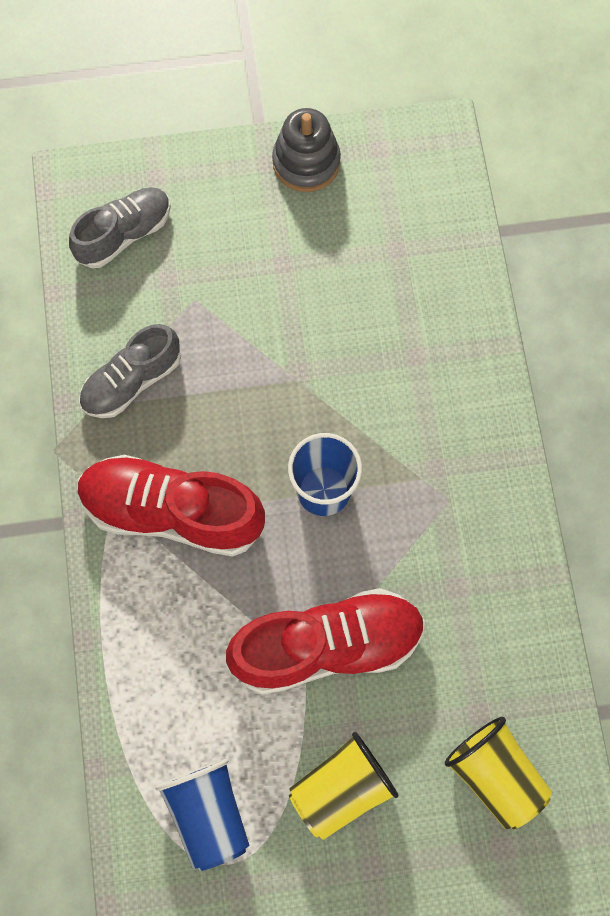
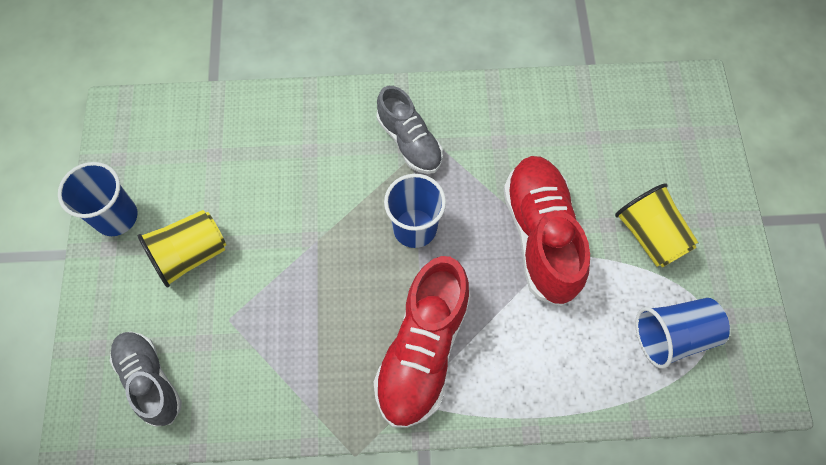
camera: 85 degrees left, 5 degrees down
(132, 381) = (298, 380): grey shoe -> grey shoe (409, 142)
(306, 162) = (116, 217): grey stacking toy -> blue cup
(495, 775) = (636, 132): yellow cup -> yellow cup (190, 254)

